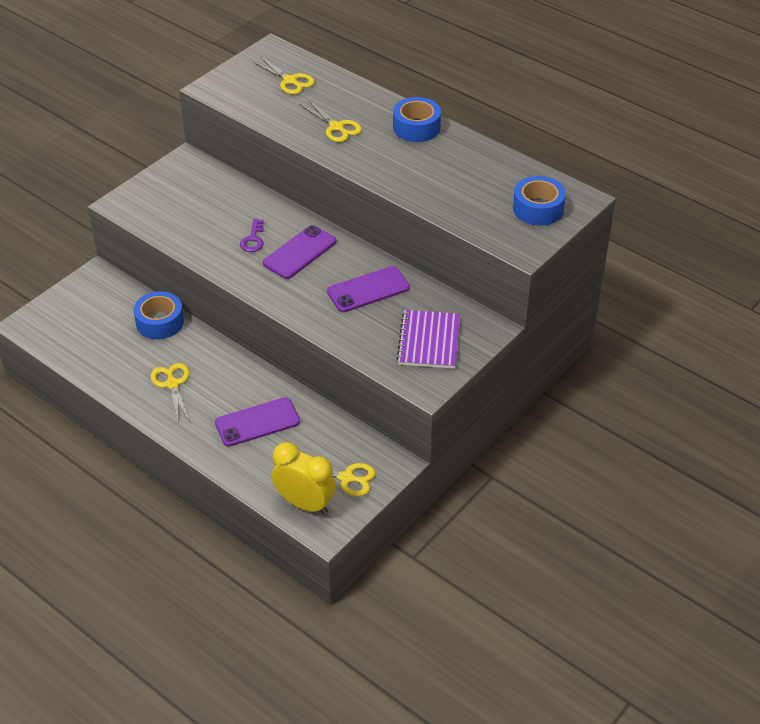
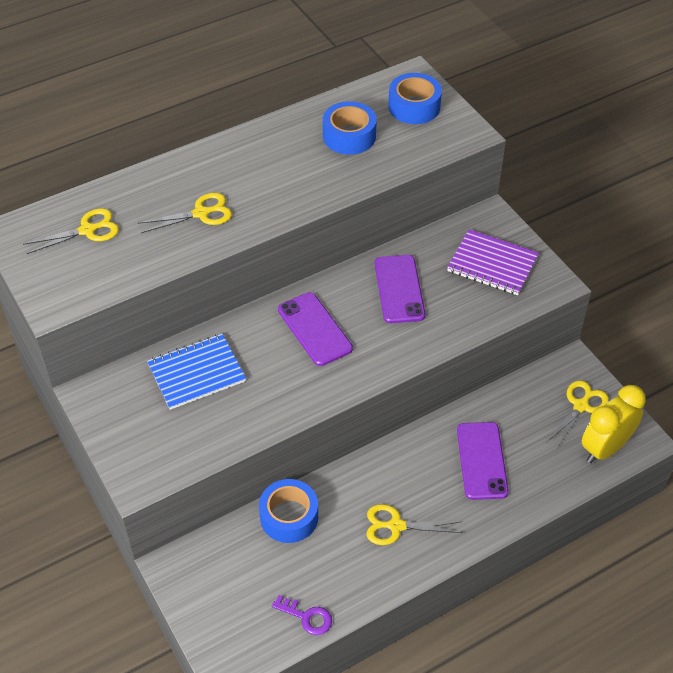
camera: 70 degrees left, 5 degrees up
(227, 203) = (196, 373): none -> blue notebook
(253, 239) = (273, 364): purple key -> purple key (307, 617)
(416, 127) = (238, 152): blue tape -> blue tape (349, 136)

